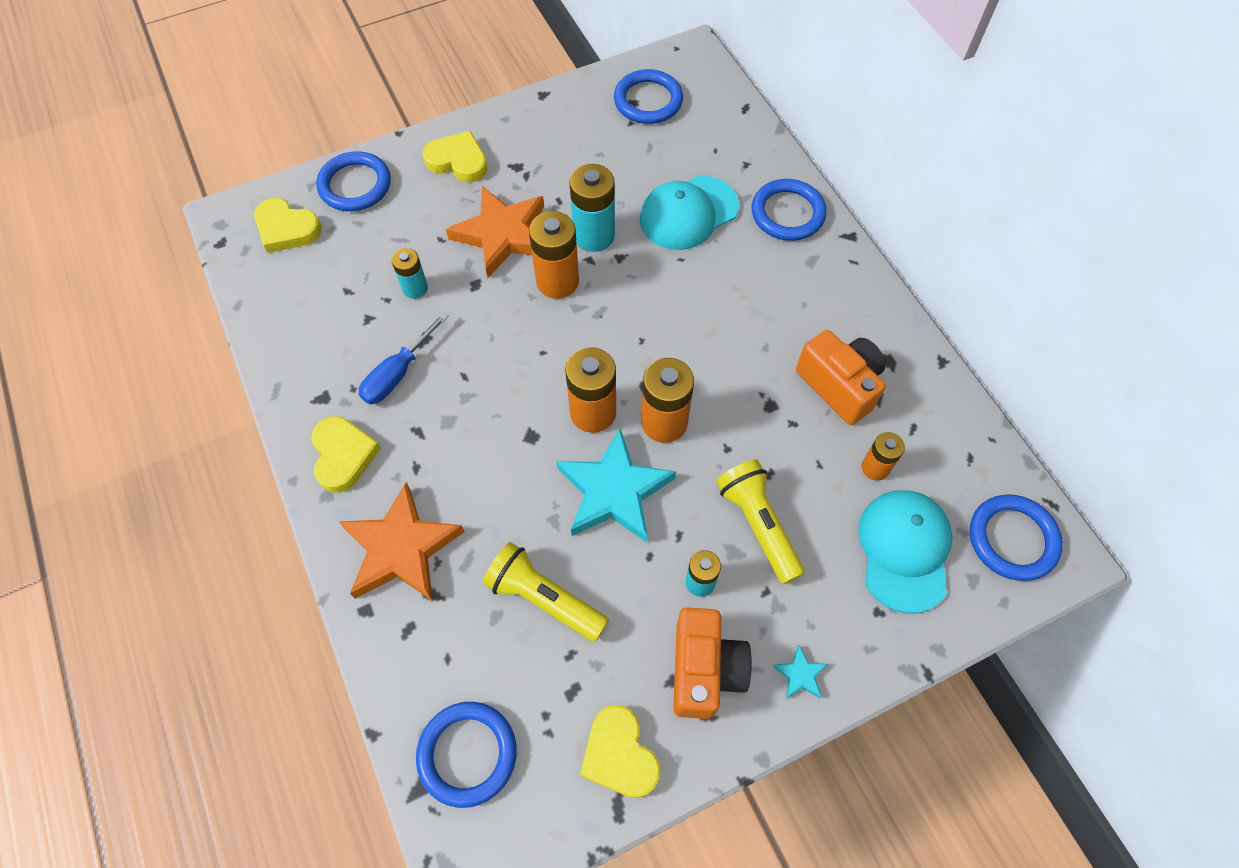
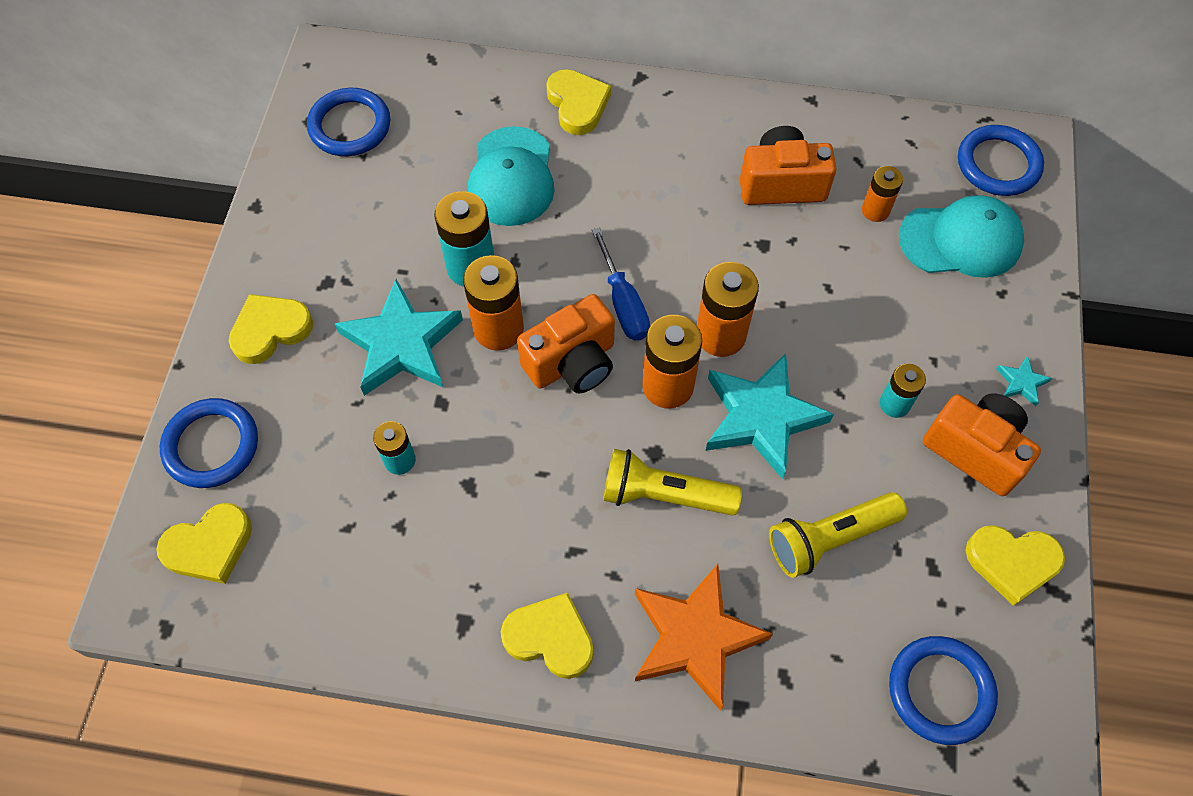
camera: 55 degrees left, 0 degrees up
(397, 374) = (492, 534): blue screwdriver -> blue screwdriver (623, 303)
(502, 235) = (401, 344): orange star -> turquoise star
(565, 341) = (572, 362): none -> orange camera
(757, 524) = (870, 327): yellow flashlight -> yellow flashlight (664, 495)
(787, 213) = (577, 105): blue ring -> yellow heart
(904, 550) = (961, 240): turquoise cap -> turquoise cap turned 135 degrees clockwise

